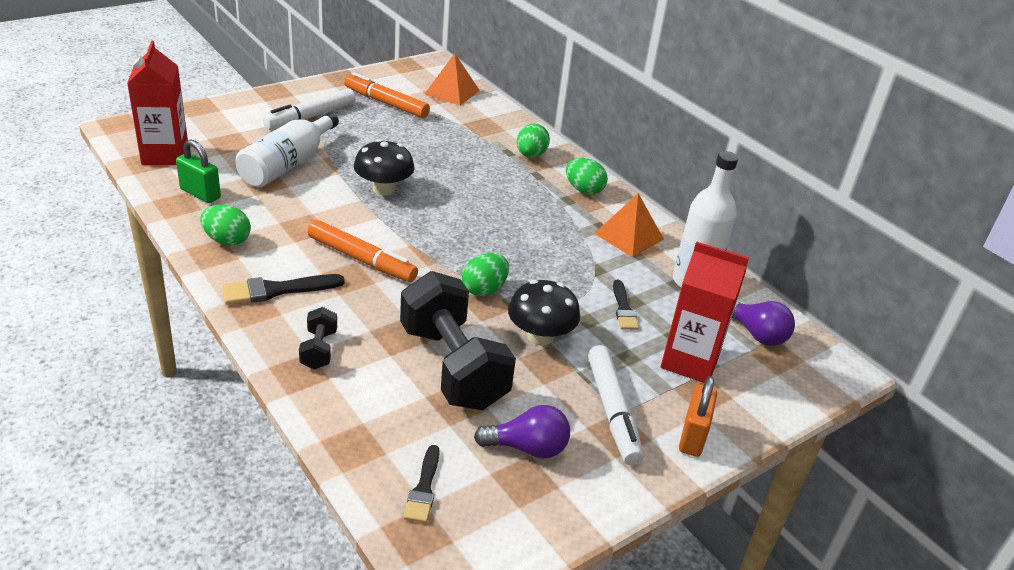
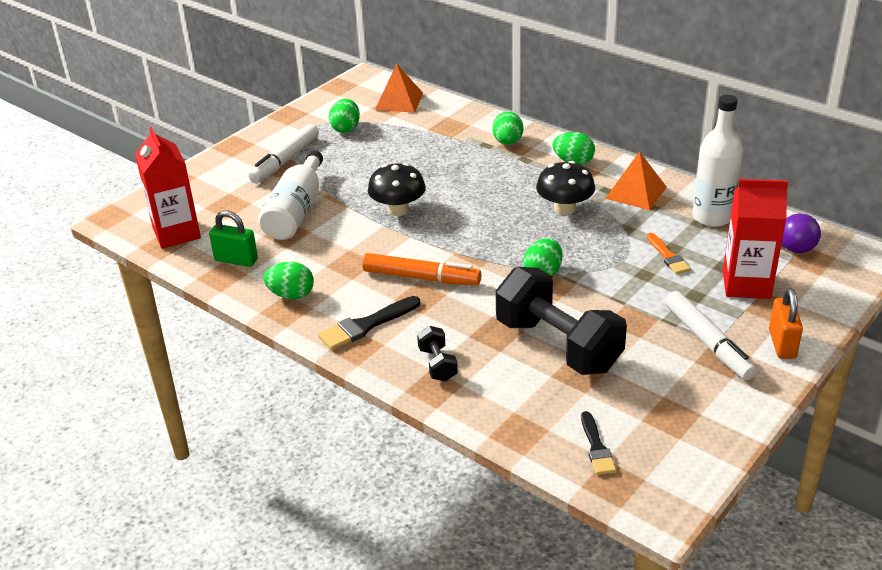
camera: 10 degrees left, 0 degrees up
(386, 103) = (346, 128): orange marker -> green egg
(527, 448) = (658, 391): purple light bulb -> none
(540, 336) = (614, 299): black mushroom -> black mushroom (564, 208)
(623, 308) = (668, 256): black brush -> orange brush

